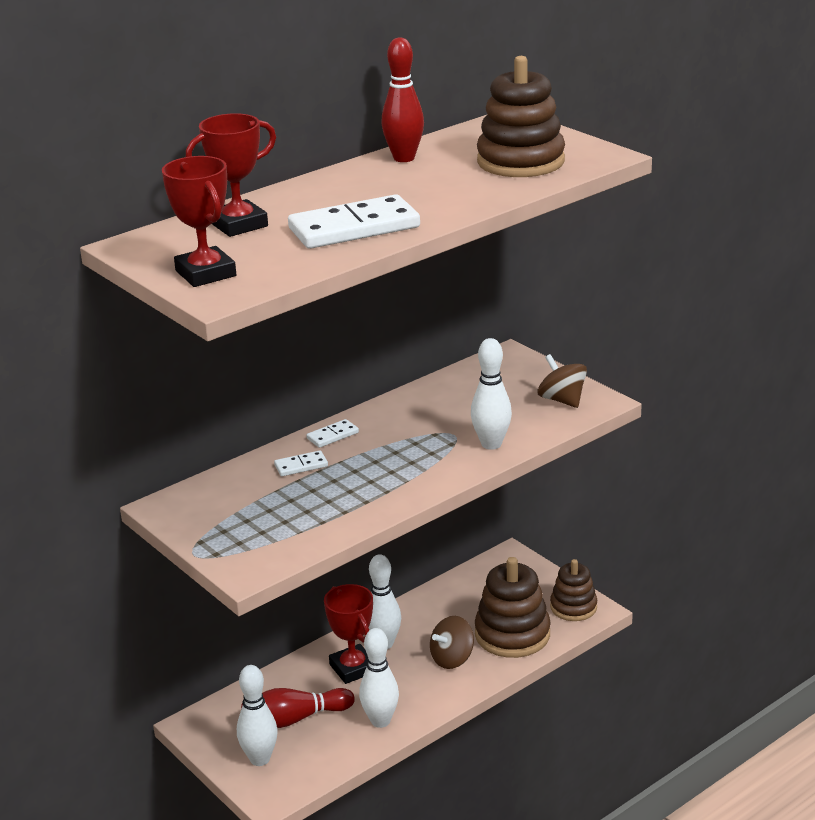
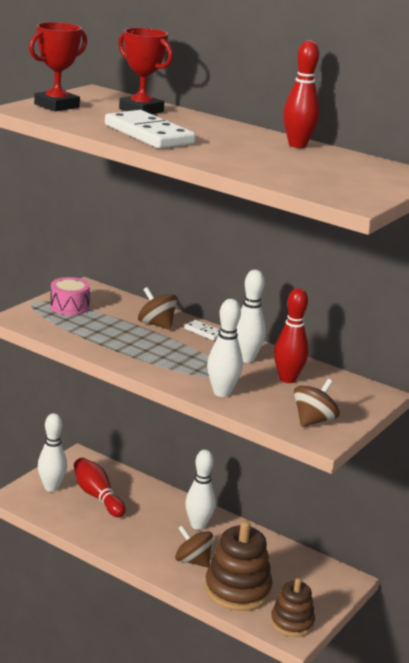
camera: 70 degrees right, 5 degrees down
(223, 526) = (69, 307): none -> pink drum
(301, 466) = (156, 324): white domino -> brown spinning top
(353, 668) = (163, 514): red trophy -> none
(380, 721) = (106, 534): white bowling pin -> white bowling pin (246, 359)
(466, 400) = (287, 379): none -> red bowling pin
(520, 161) = (318, 176): brown stacking toy -> none

